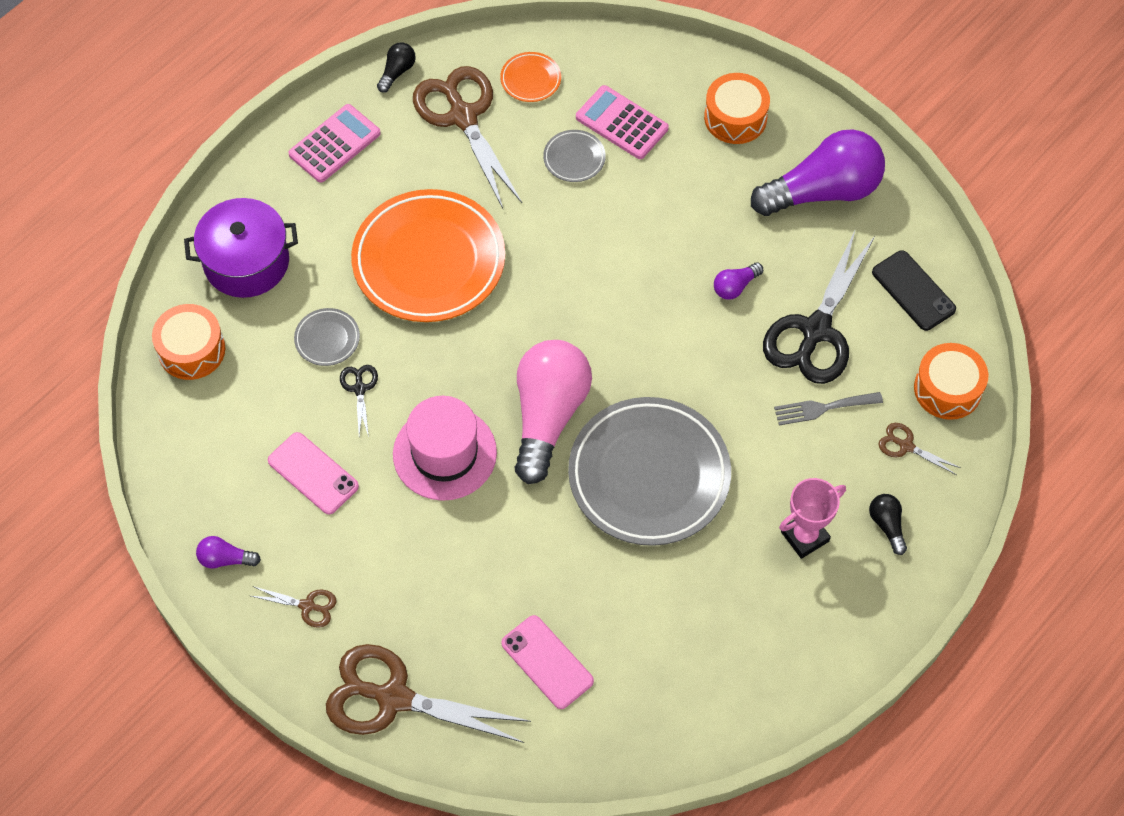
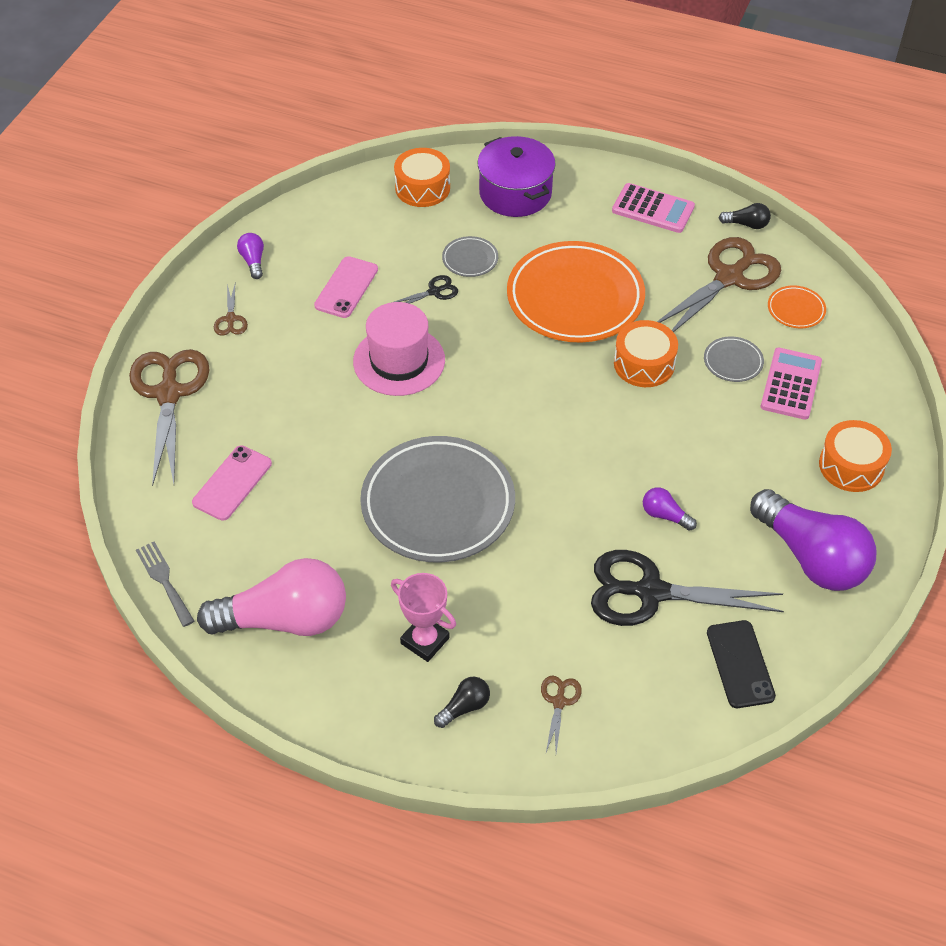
camera: 70 degrees right, 10 degrees down
(548, 416) = (465, 418): pink light bulb -> pink light bulb (285, 619)
(823, 408) = (568, 620): grey fork -> grey fork (164, 580)
(913, 291) = (740, 664): black phone -> black phone turned 45 degrees counterclockwise
(947, 389) = (641, 723): orange drum -> orange drum (644, 364)

